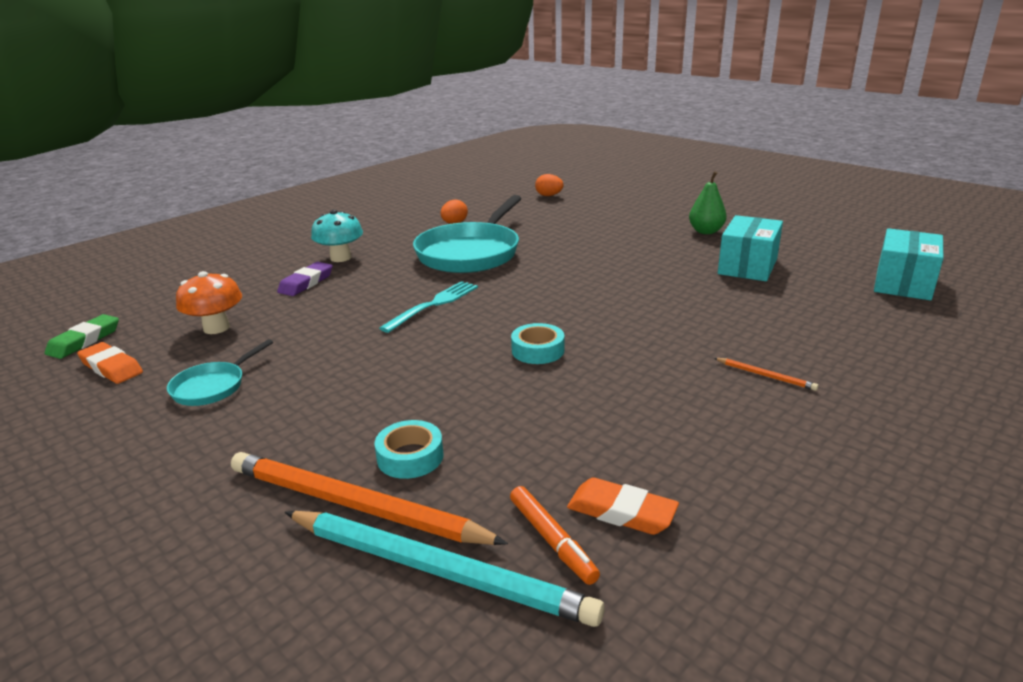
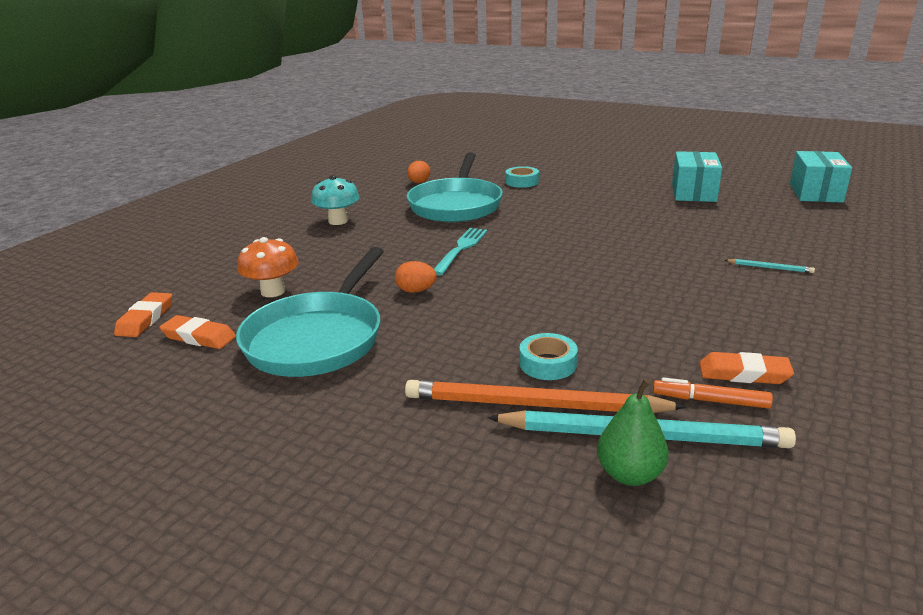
camera: 15 degrees left, 0 degrees up
(84, 341) = (145, 319): green eraser -> orange eraser
(212, 387) = (318, 338): turquoise pan -> turquoise pan, size x2.09
(306, 283) = (325, 245): purple eraser -> none
(538, 350) = (581, 272): turquoise tape -> turquoise tape (522, 182)
(549, 195) = (484, 153): orange egg -> orange egg (416, 291)
(552, 540) = (710, 401): orange marker -> orange marker turned 150 degrees clockwise
(706, 231) = (639, 169): green pear -> green pear (630, 474)
(766, 376) = (770, 268): orange pencil -> turquoise pencil

